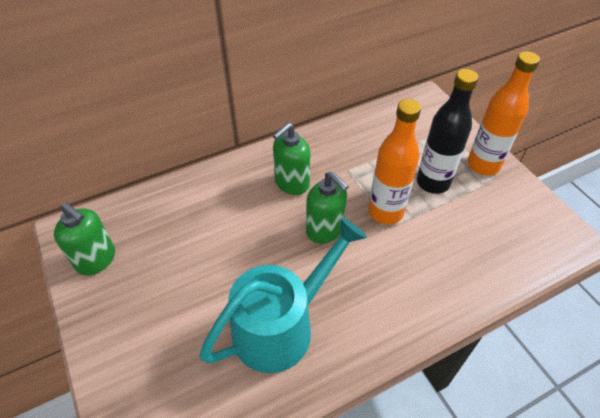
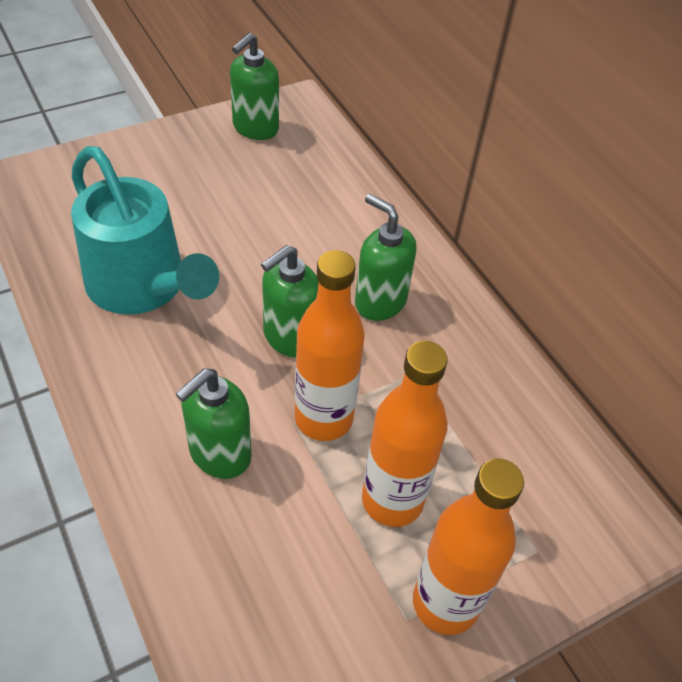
camera: 85 degrees right, 0 degrees up
(420, 264) = (219, 454): none -> green soap dispenser
(433, 182) = (392, 500): black bottle -> orange bottle

